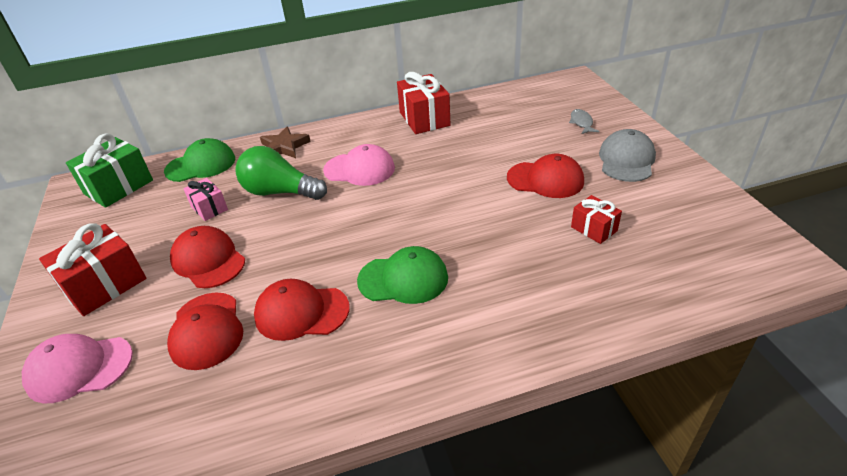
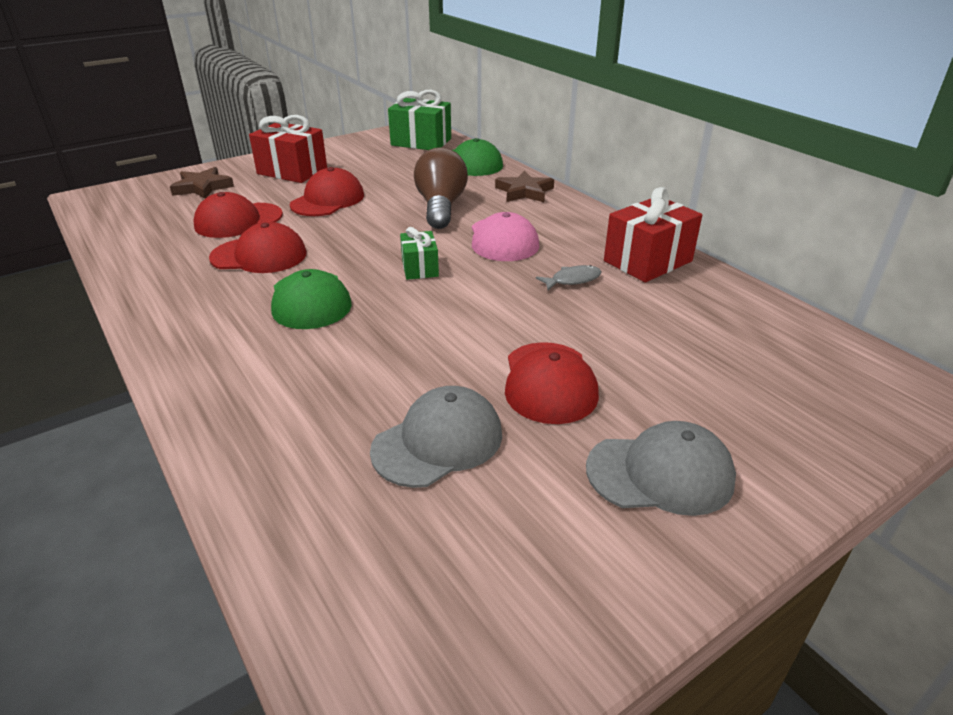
camera: 70 degrees right, 5 degrees down
(79, 368) = (202, 187): pink cap -> brown star
(209, 208) = (403, 183): pink gift -> none
(280, 192) = (441, 207): green light bulb -> brown light bulb
(301, 312) = (259, 256): red cap -> red cap turned 105 degrees clockwise
(381, 215) = (420, 268): none -> green gift
(581, 123) = (755, 409): grey fish -> grey fish (572, 280)
(594, 229) = (438, 441): red gift -> grey cap

